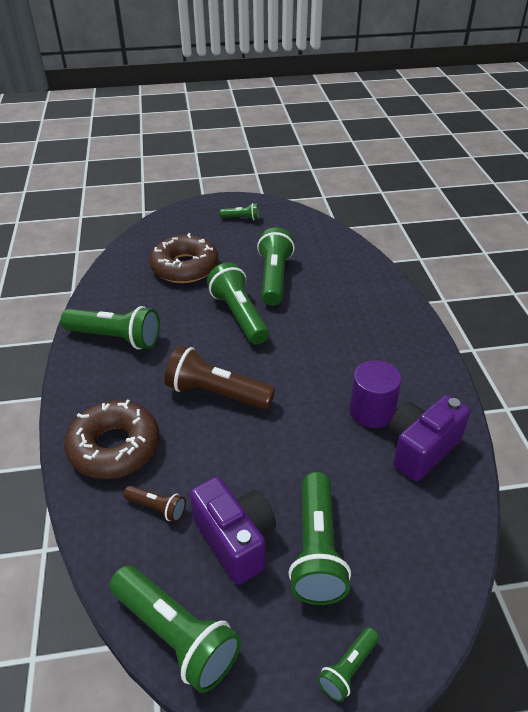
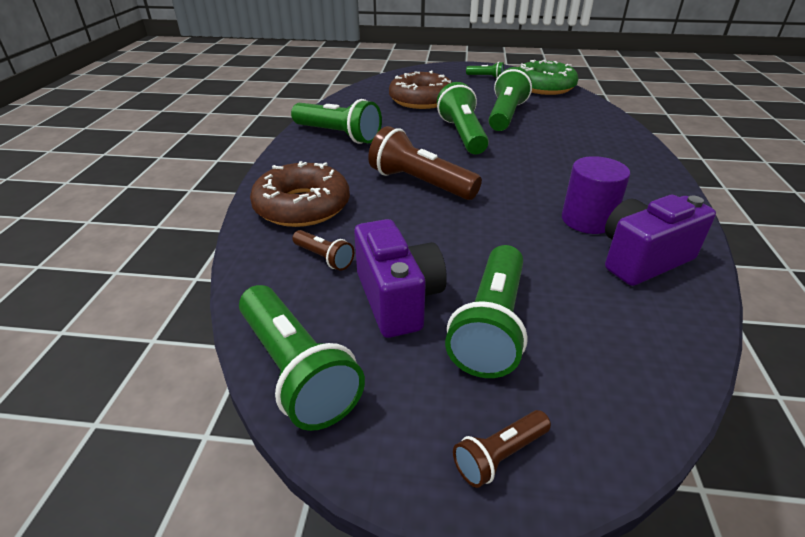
camera: 15 degrees right, 5 degrees down
(302, 226) = (544, 87): none -> green donut
(348, 669) = (499, 455): green flashlight -> brown flashlight

